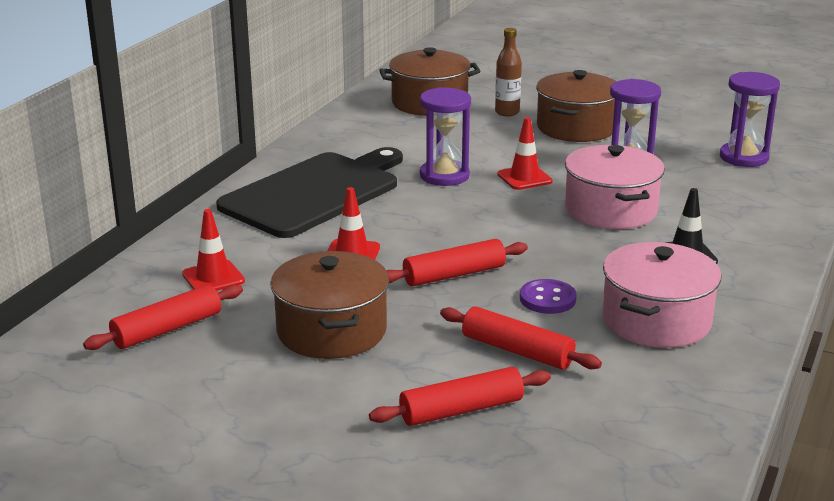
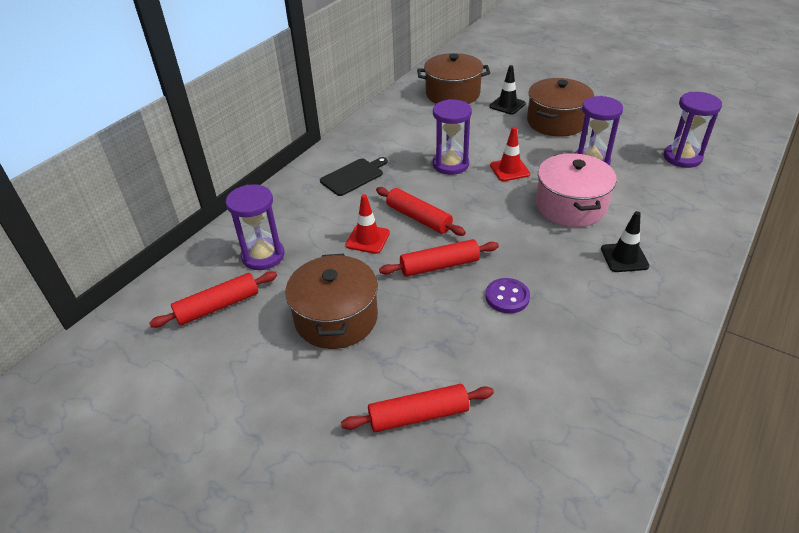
camera: 10 degrees right, 15 degrees up
(213, 278) = (263, 256): red traffic cone -> purple hourglass
(314, 193) = (353, 176): black cutting board -> black cutting board, size x0.47
(507, 112) = (507, 105): brown bottle -> black traffic cone
(517, 351) = (474, 352): red rolling pin -> red rolling pin (418, 218)
(656, 320) = (591, 328): pink pot -> none

